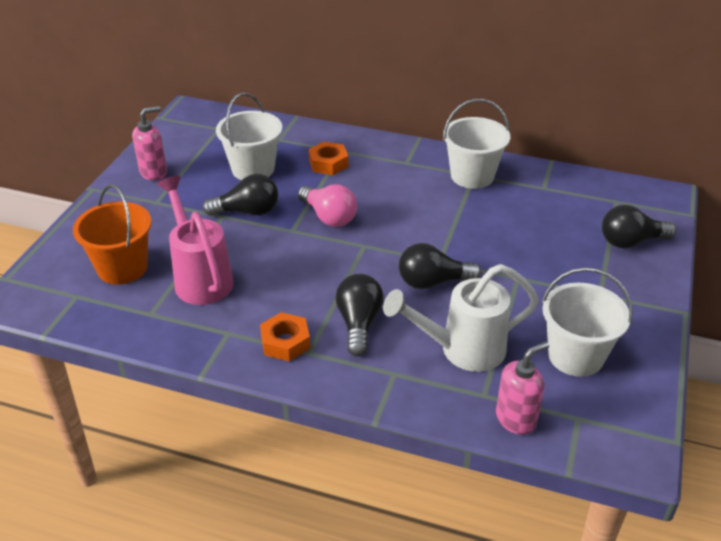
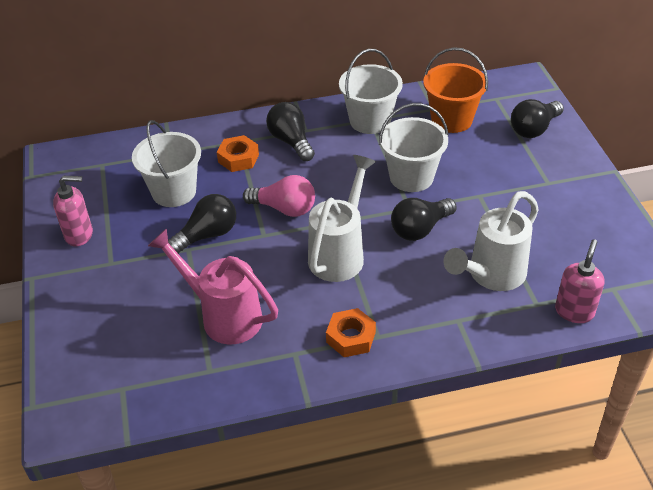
camera: 30 degrees left, 5 degrees up
(122, 268) = (141, 341): orange bucket -> orange bucket (451, 120)
(154, 172) = (79, 235): pink soap dispenser -> pink soap dispenser turned 60 degrees clockwise
(342, 271) = (340, 253): none -> white watering can
(359, 324) = (395, 292): black light bulb -> black light bulb (291, 141)
(575, 356) = (572, 241): white bucket -> white bucket (411, 177)

